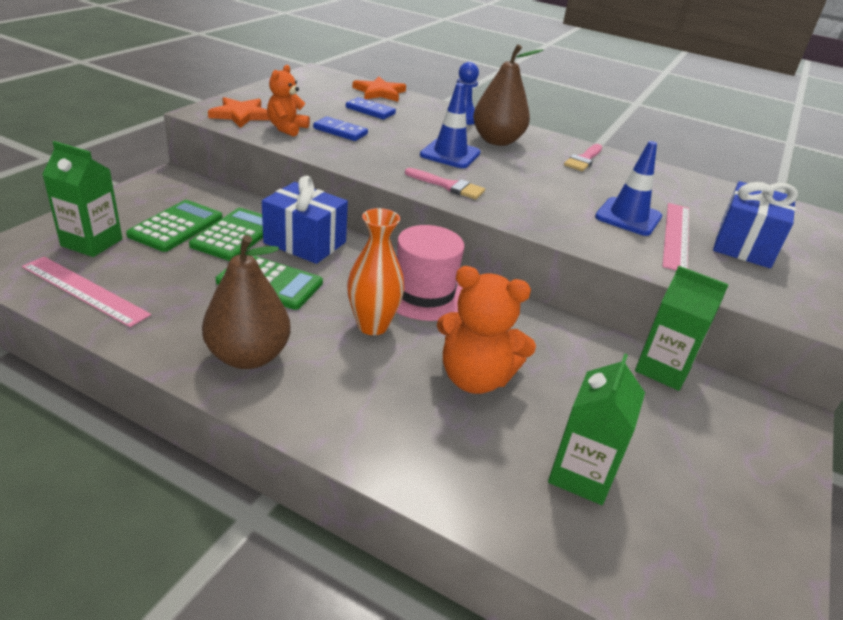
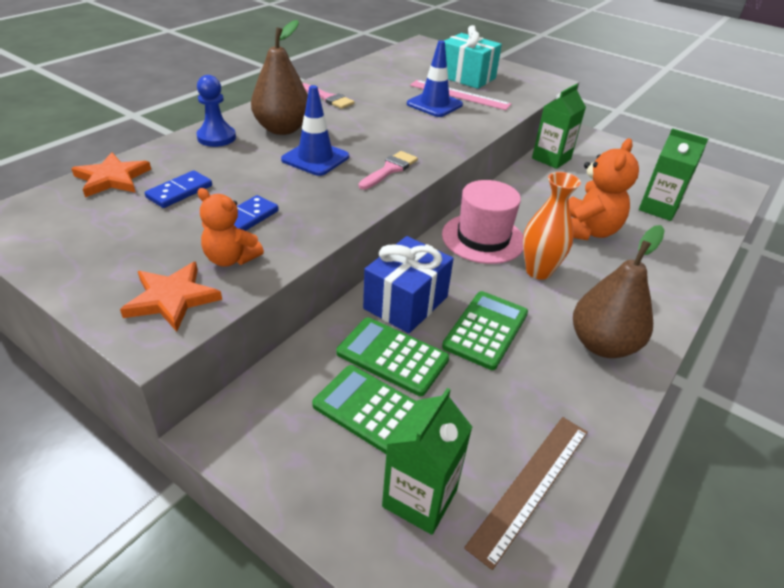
camera: 80 degrees left, 5 degrees up
(84, 290) = (531, 485): pink ruler -> brown ruler
(744, 245) = (467, 77): blue gift -> turquoise gift

